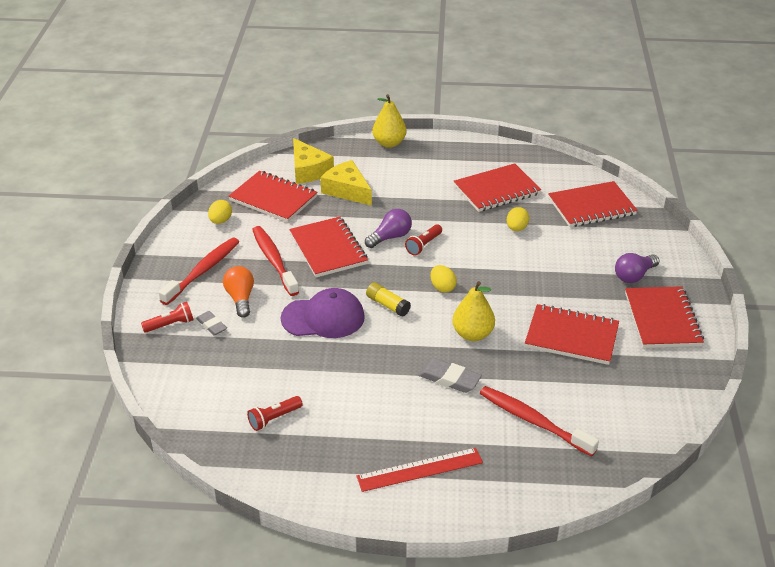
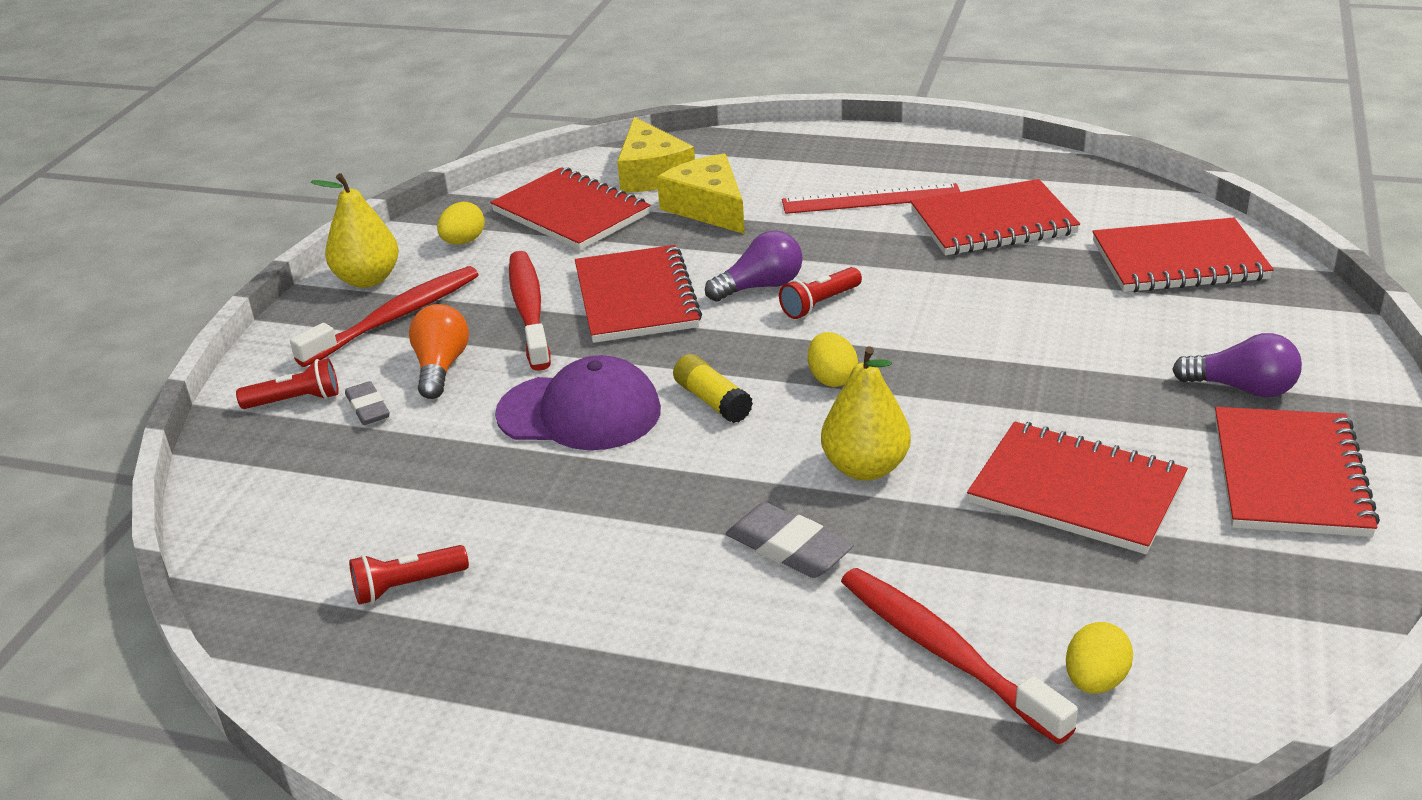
camera: 15 degrees right, 5 degrees down
(389, 143) = (813, 140): yellow pear -> yellow pear (368, 279)
(419, 469) = (662, 723): red ruler -> red ruler (871, 199)
(516, 228) = (1014, 288): yellow egg -> yellow egg (1095, 681)
(634, 276) = (1242, 388): purple light bulb -> purple light bulb turned 135 degrees counterclockwise

